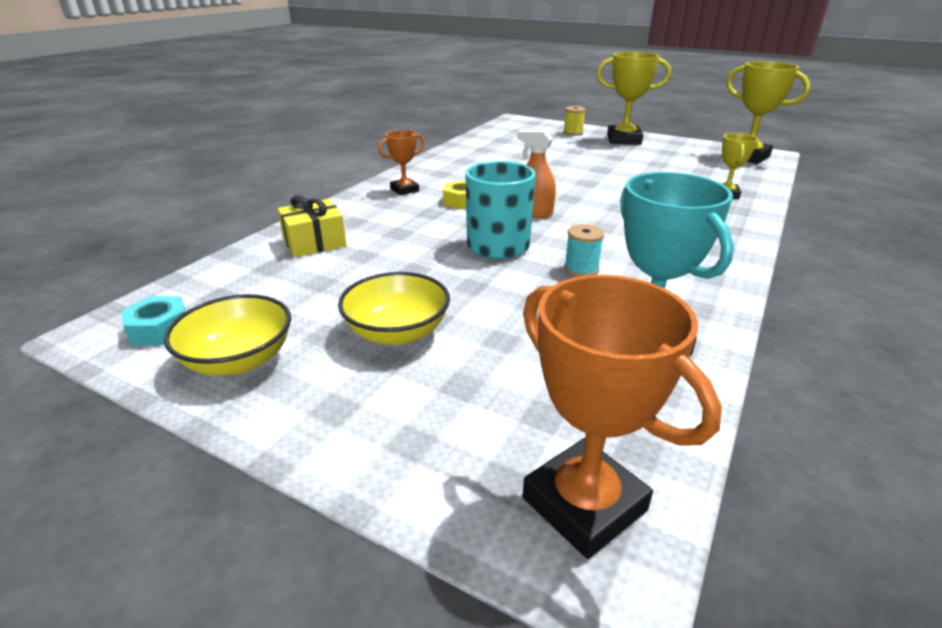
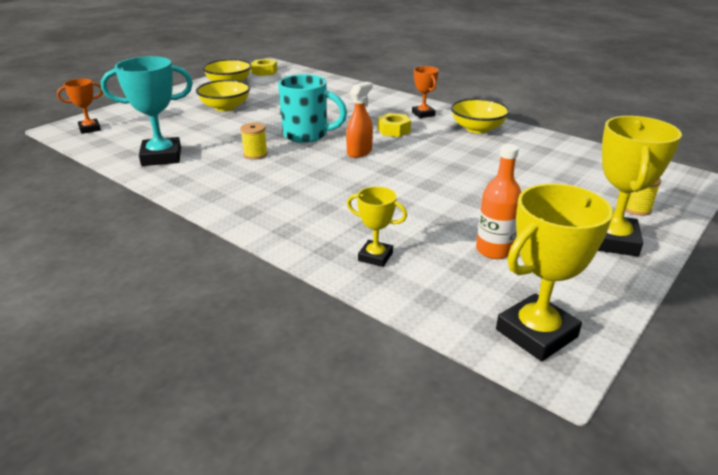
camera: 100 degrees right, 0 degrees up
(160, 329) = (264, 72): turquoise nut -> yellow nut
(314, 242) = (338, 92): yellow gift -> none
(443, 168) = (477, 128): none -> yellow bowl
(581, 269) = (255, 154): turquoise spool -> yellow spool
(584, 504) = (90, 129): orange trophy -> orange trophy, size x0.56
(671, 164) = (494, 250): none -> orange bottle

